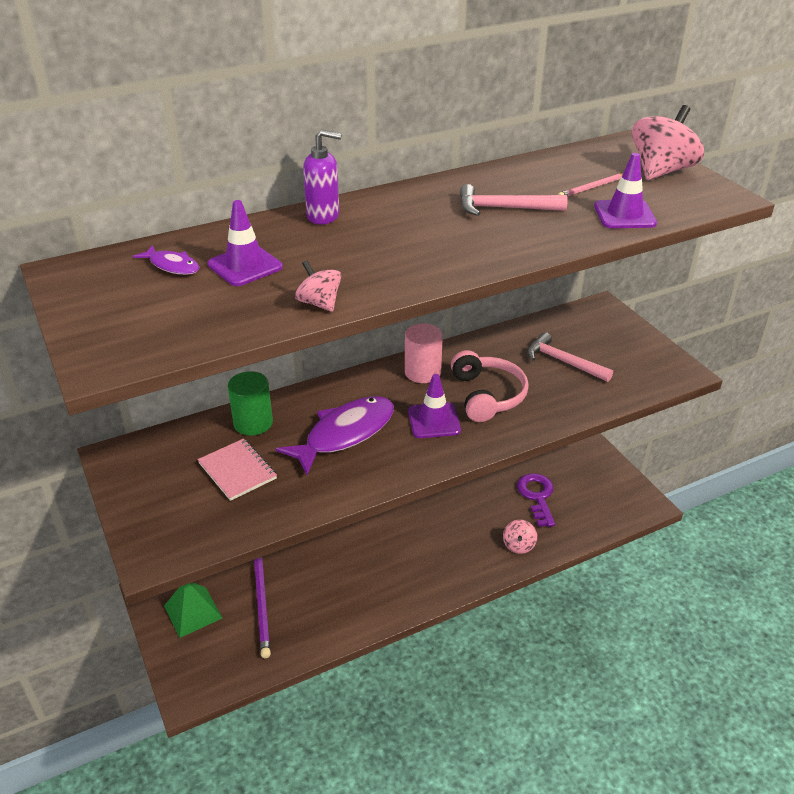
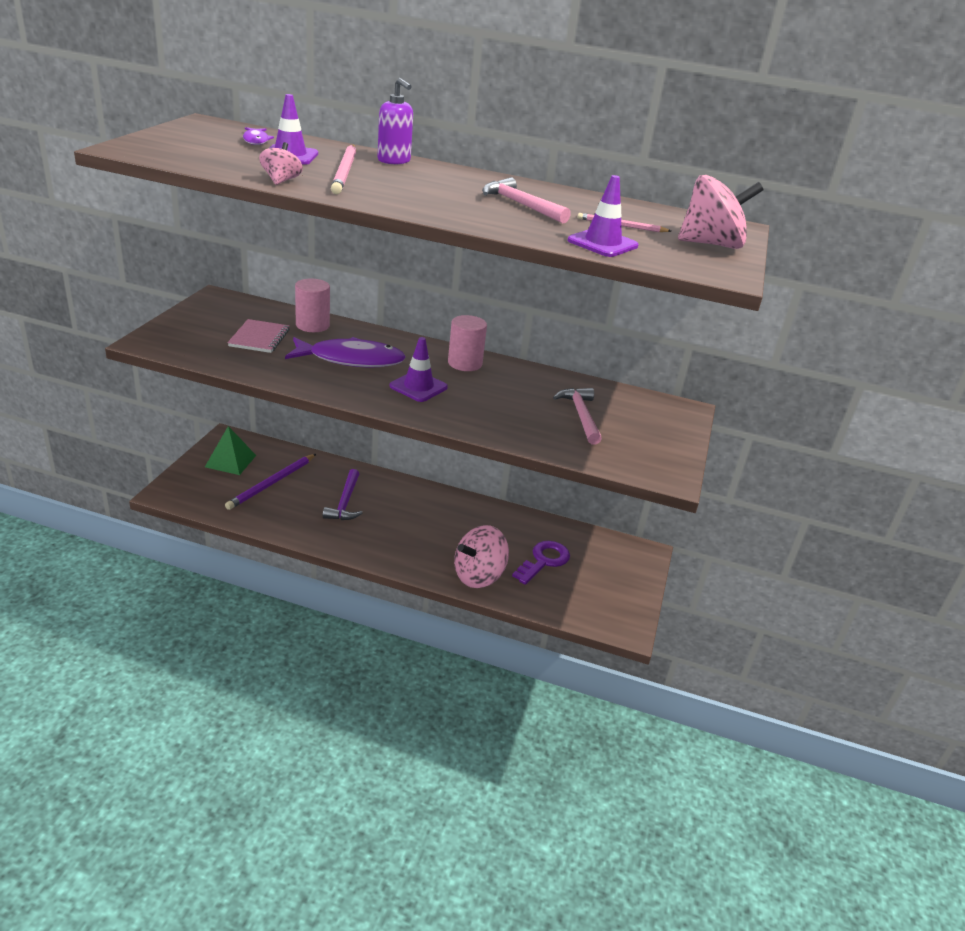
camera: 40 degrees right, 5 degrees down
(253, 423) = (312, 325): green cylinder -> pink cylinder
(329, 256) = (345, 172): none -> pink pencil
(344, 567) = (345, 502): none -> purple hammer
(487, 395) = (482, 398): pink headphones -> none
(518, 545) = (478, 575): pink spinning top -> pink spinning top, size x1.85

